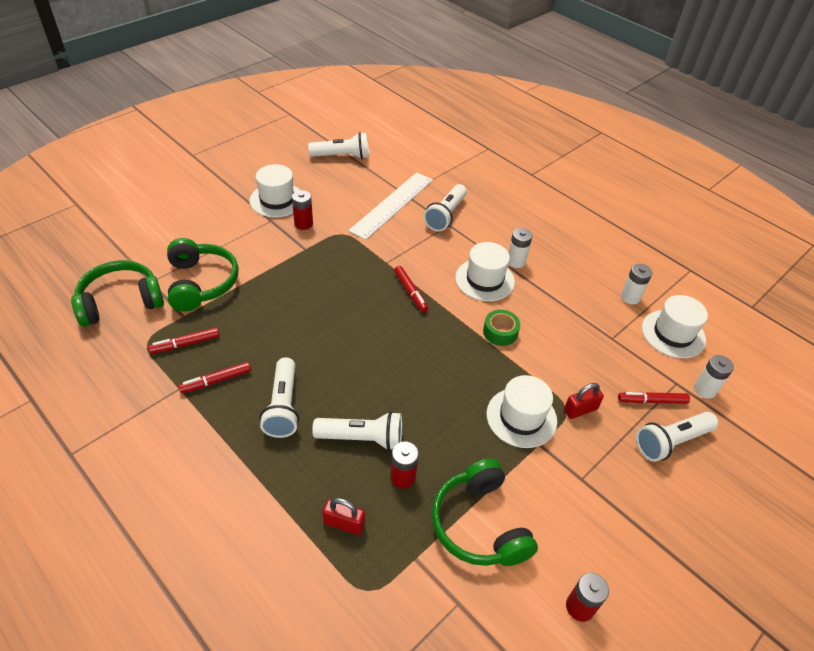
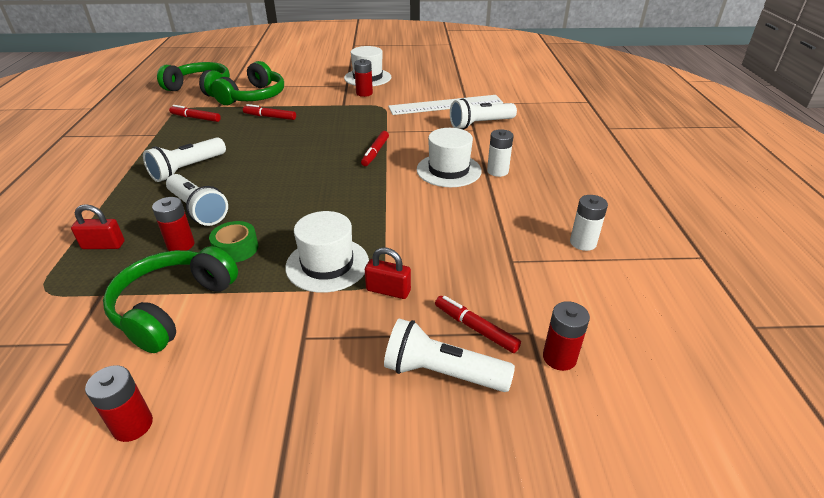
camera: 45 degrees right, 10 degrees down
(216, 381) = (178, 140): red marker -> red marker (270, 117)
(342, 156) = (451, 72): white flashlight -> none
(344, 523) = (103, 245): red padlock -> red padlock turned 60 degrees counterclockwise
(500, 332) = (405, 205): green tape -> green tape (236, 248)
(673, 334) = (592, 293): white hat -> none
(705, 389) = (559, 357): white battery -> red battery

